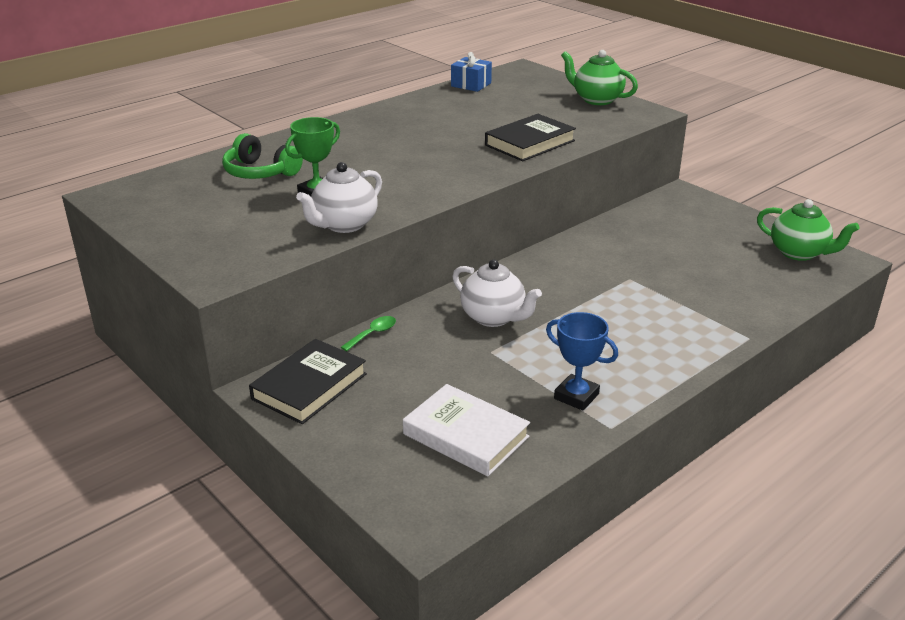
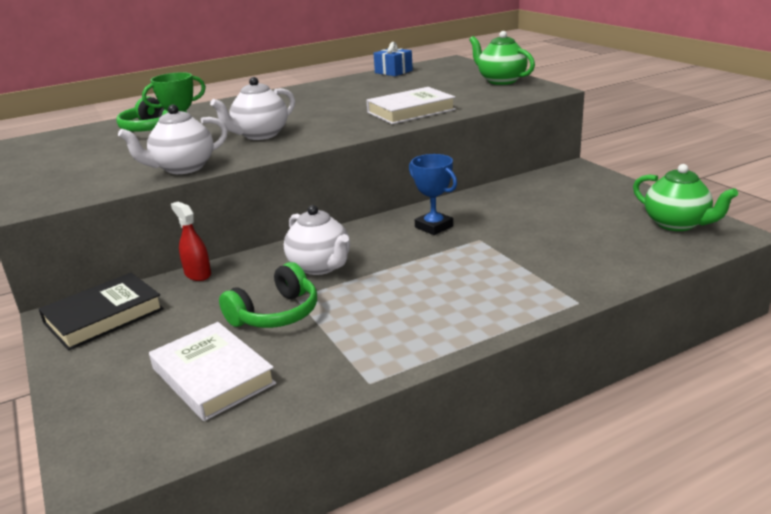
camera: 15 degrees right, 5 degrees down
(373, 334) = (197, 274): green spoon -> red spray bottle
(391, 178) = (260, 135): none -> white teapot
(483, 370) = (275, 314): none -> green headphones
(530, 143) = (411, 111): black book -> white book
(576, 396) = (353, 347): blue trophy -> blue trophy (434, 227)

